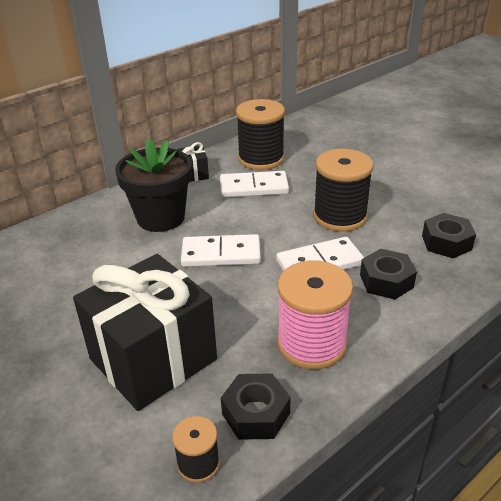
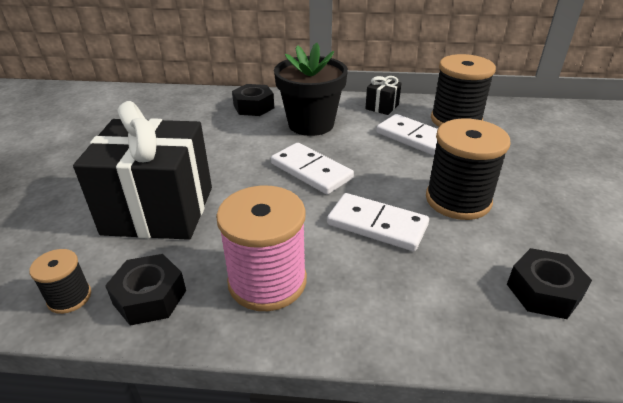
camera: 45 degrees right, 0 degrees up
(386, 281) = (415, 281): black nut -> black nut (253, 107)

